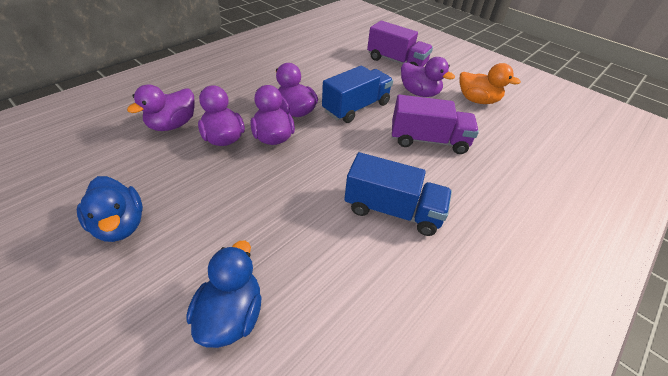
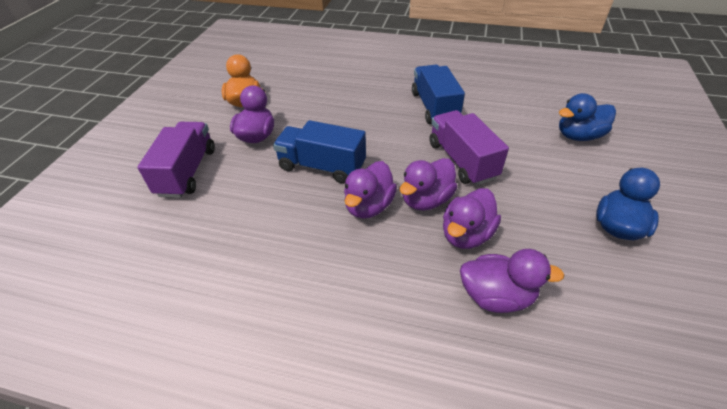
camera: 115 degrees left, 0 degrees up
(428, 140) = (337, 112): purple truck -> purple truck (462, 160)

